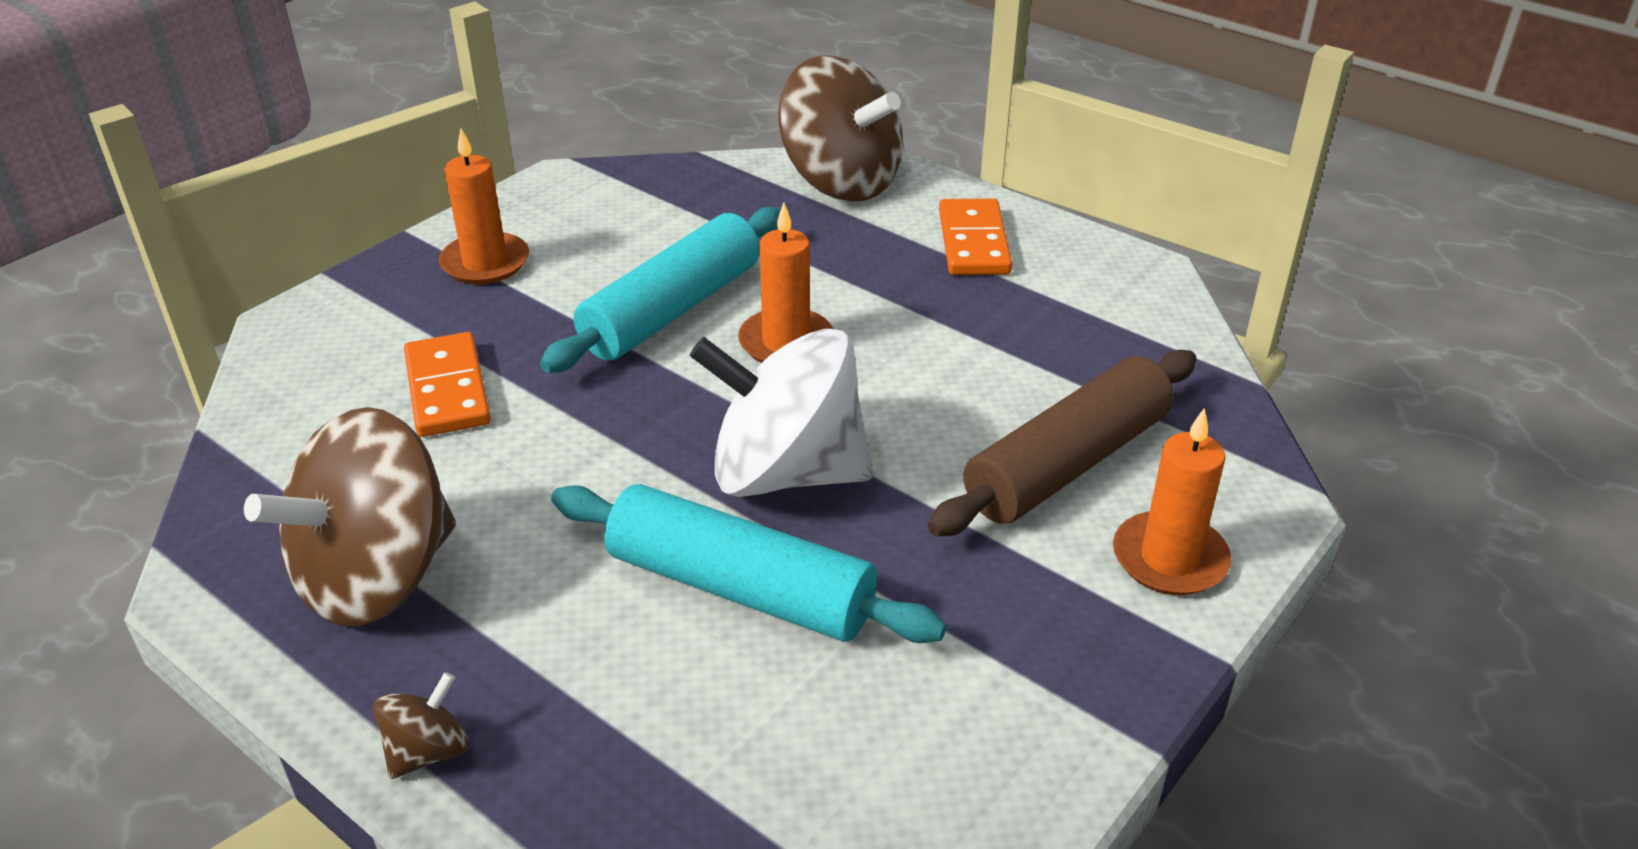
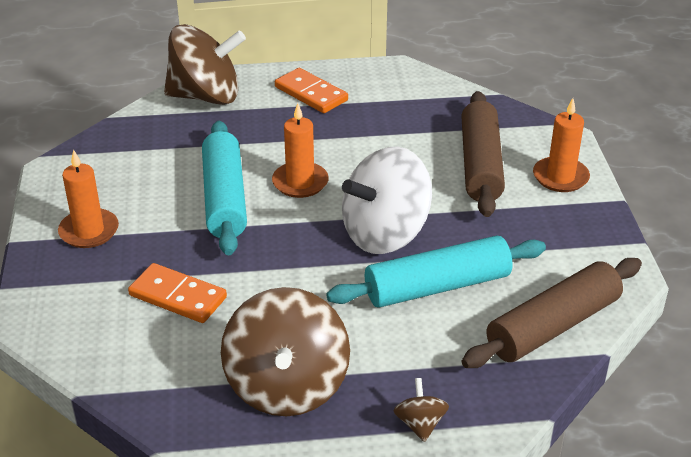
camera: 45 degrees left, 0 degrees up
(806, 768) = (553, 326): none -> brown rolling pin

